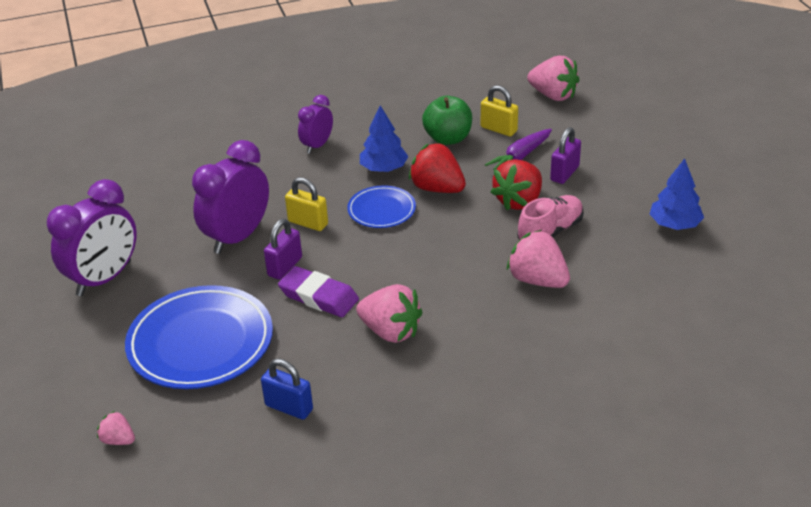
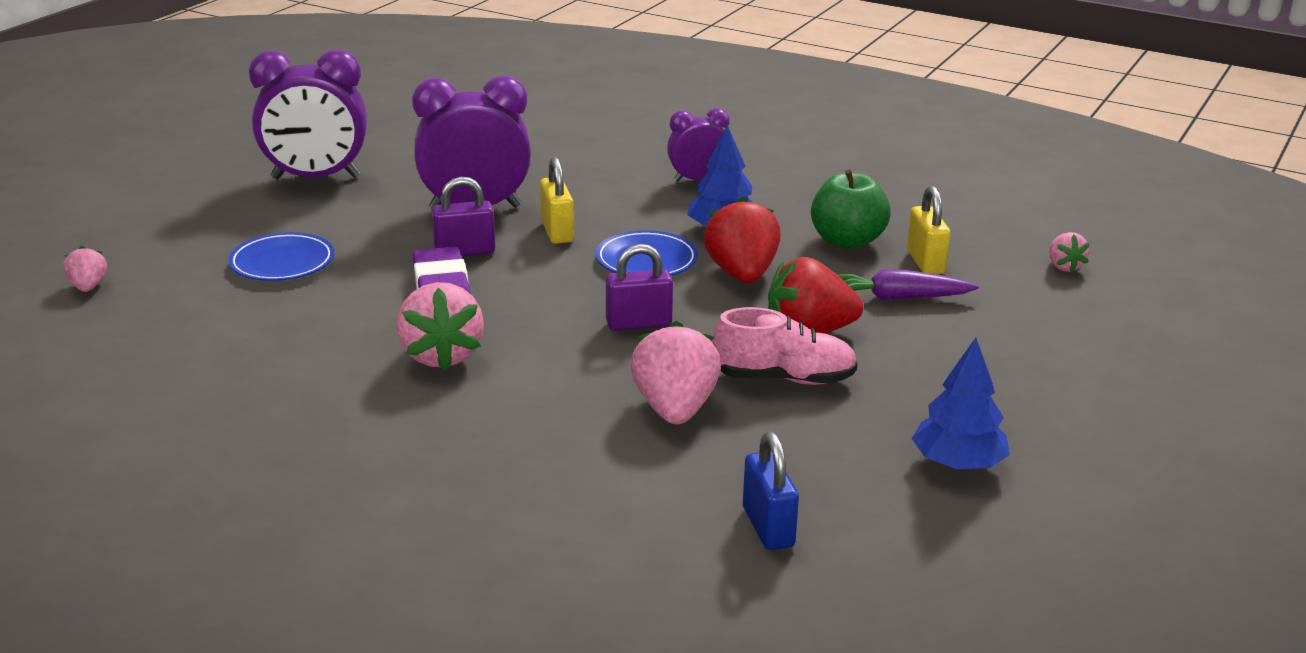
camera: 45 degrees right, 10 degrees down
(200, 342) = (282, 262): blue plate -> blue plate, size x0.53
(289, 407) = (238, 352): blue padlock -> blue padlock (768, 527)
(553, 95) = (1064, 266): pink strawberry -> pink strawberry, size x0.52
(564, 173) = (919, 340): purple padlock -> purple padlock (638, 323)

